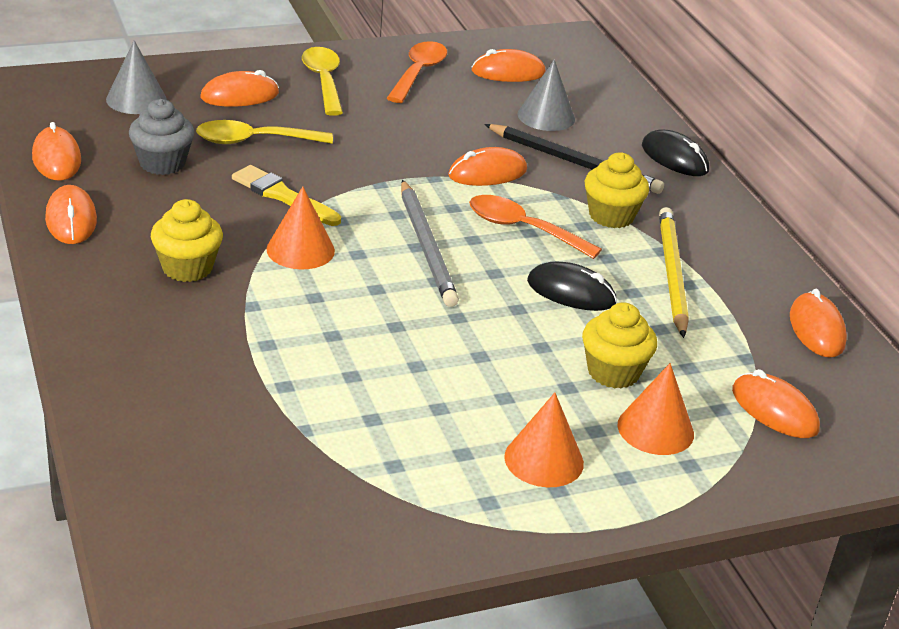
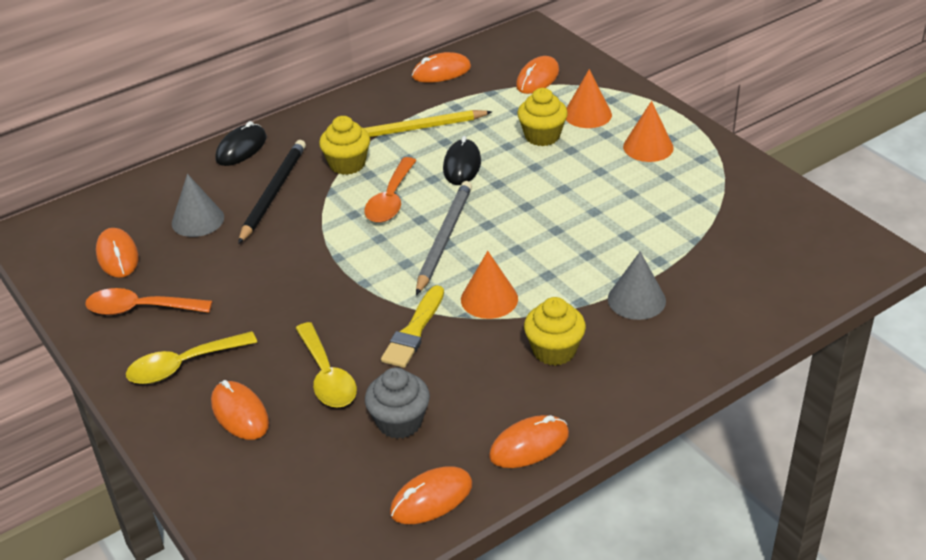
camera: 100 degrees left, 5 degrees up
(136, 99) = (281, 487): grey cone -> grey cone (636, 300)
(427, 246) = (444, 238): grey pencil -> grey pencil turned 45 degrees counterclockwise
(487, 173) = (314, 232): orange mouse -> none

